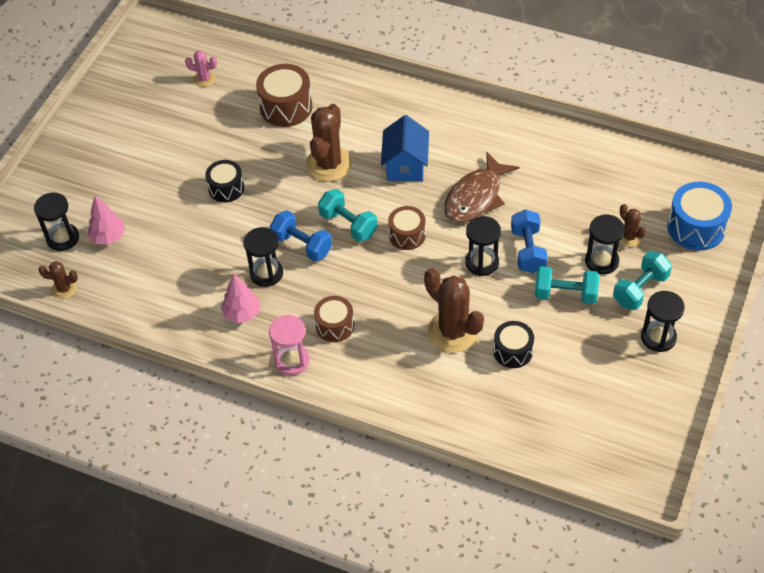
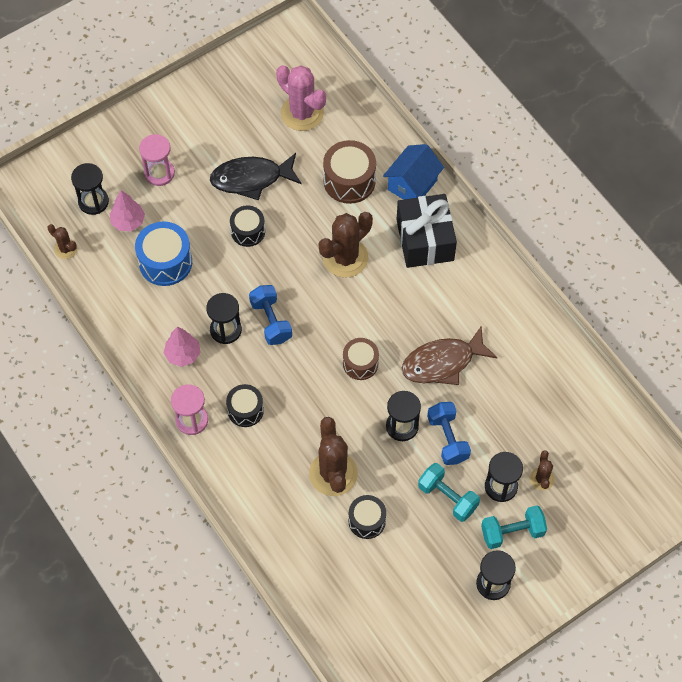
camera: 30 degrees right, 10 degrees up
(109, 185) = (159, 173): none -> pink hourglass
(197, 148) = (251, 179): none -> black fish
(204, 79) = (302, 113): pink cactus -> pink cactus, size x1.96
(335, 326) = (245, 410): brown drum -> black drum
(348, 224) = (320, 325): turquoise dumbbell -> none
(386, 117) = (425, 240): none -> black gift
(405, 165) = (407, 297): blue house -> blue house (412, 185)
(528, 250) = (447, 439): blue dumbbell -> blue dumbbell turned 45 degrees counterclockwise
(696, 227) = (605, 505): blue drum -> blue drum (165, 262)

